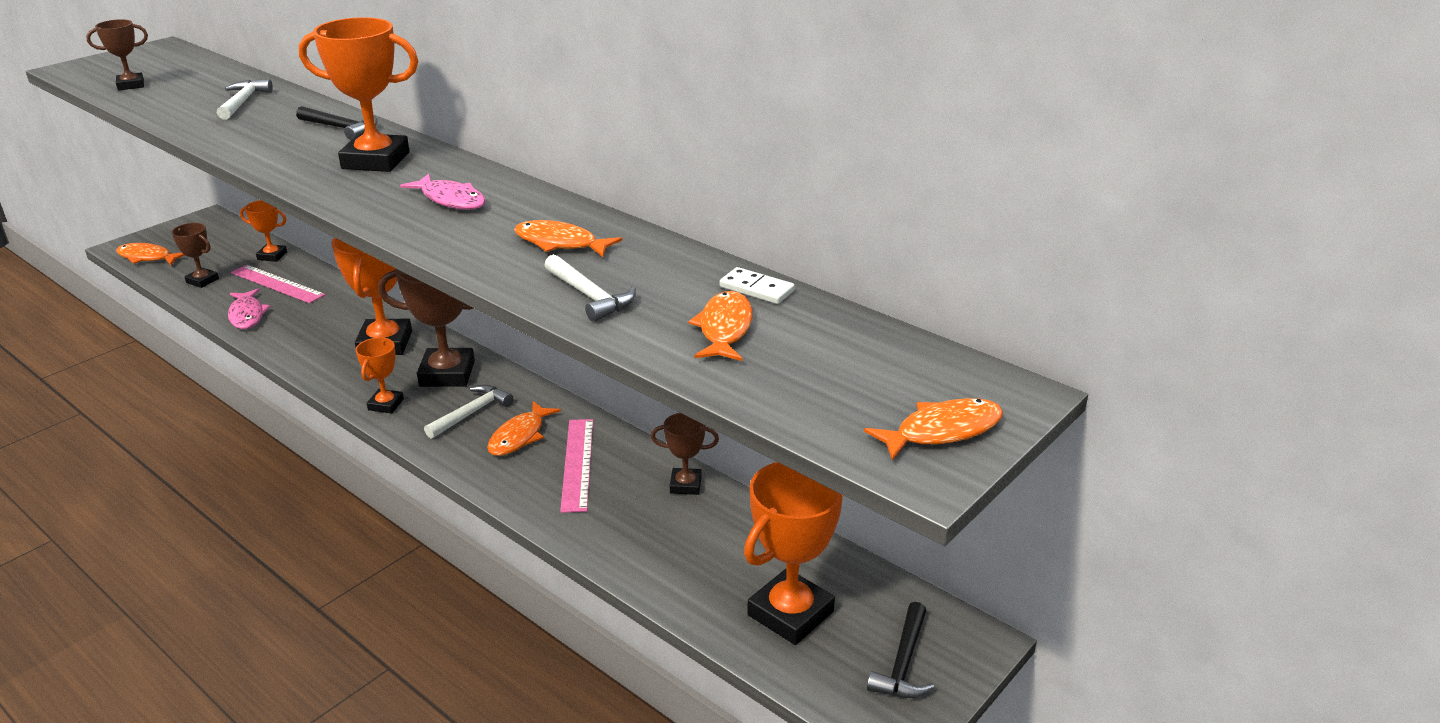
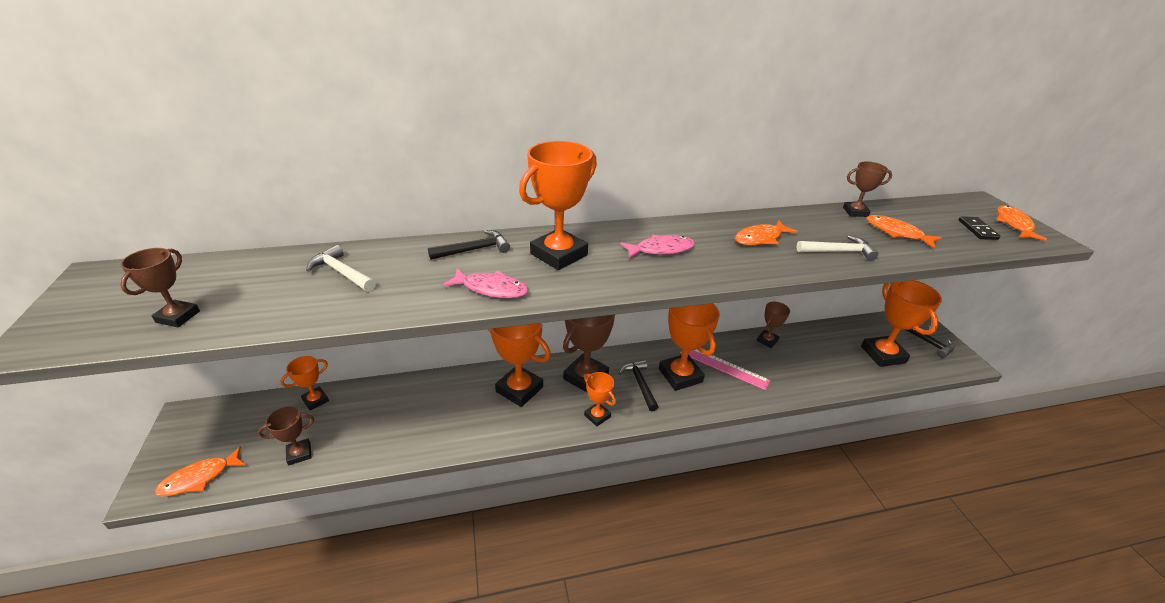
camera: 55 degrees left, 5 degrees up
(247, 315) = (394, 444): pink fish -> pink fish (491, 289)
(277, 284) = (366, 412): pink ruler -> none
(471, 413) = (640, 384): white hammer -> black hammer
(519, 436) = (680, 375): orange fish -> orange trophy
(757, 289) = (855, 212): white domino -> brown trophy
(850, 396) = (977, 230): none -> black domino

